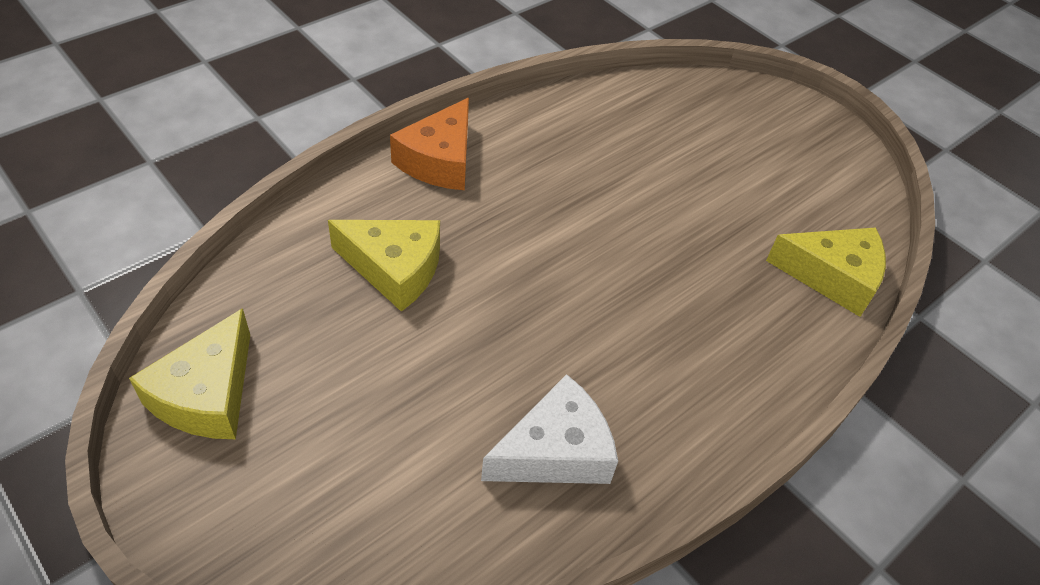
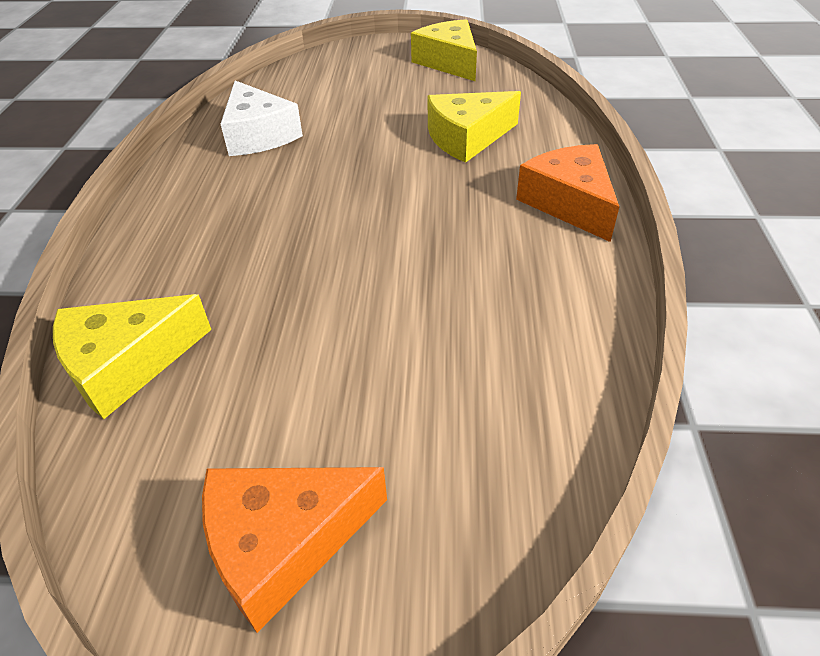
camera: 140 degrees right, 5 degrees down
(555, 451) = (259, 135): white cheese -> white cheese turned 45 degrees counterclockwise
(800, 143) = (284, 543): none -> orange cheese

